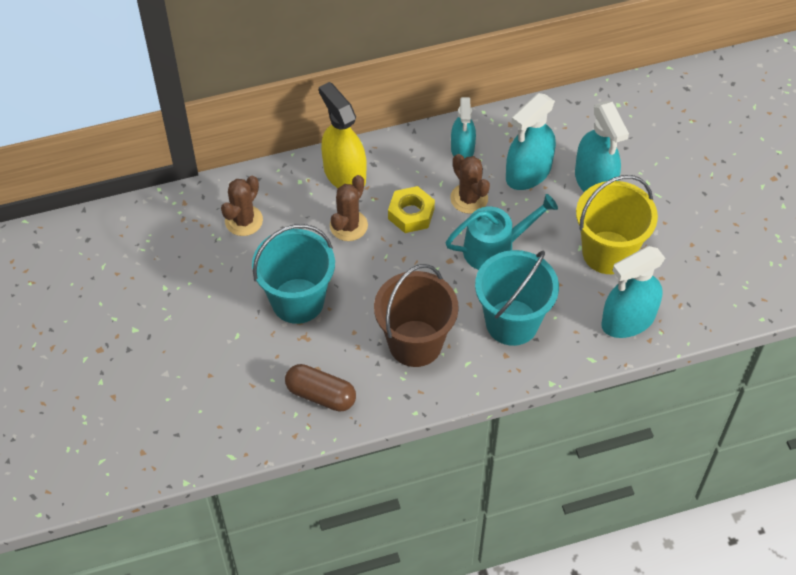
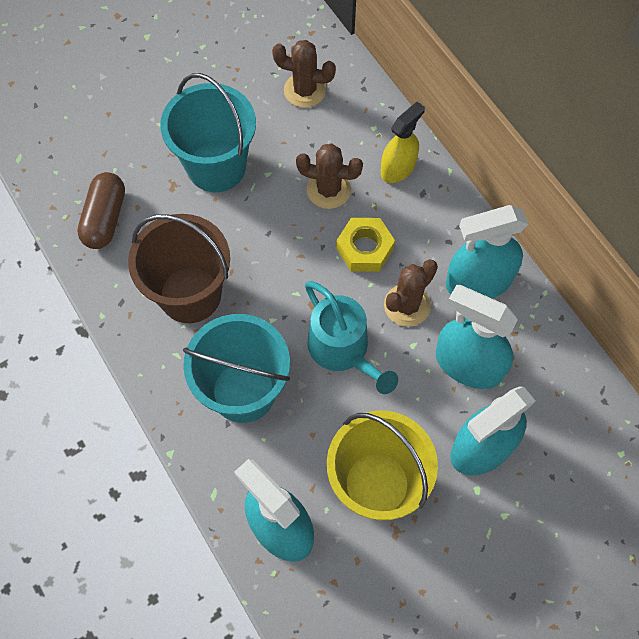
camera: 75 degrees right, 10 degrees up
(344, 174) = (398, 168): yellow spray bottle -> yellow spray bottle, size x0.66
(462, 149) = (478, 282): turquoise spray bottle -> turquoise spray bottle, size x1.52

